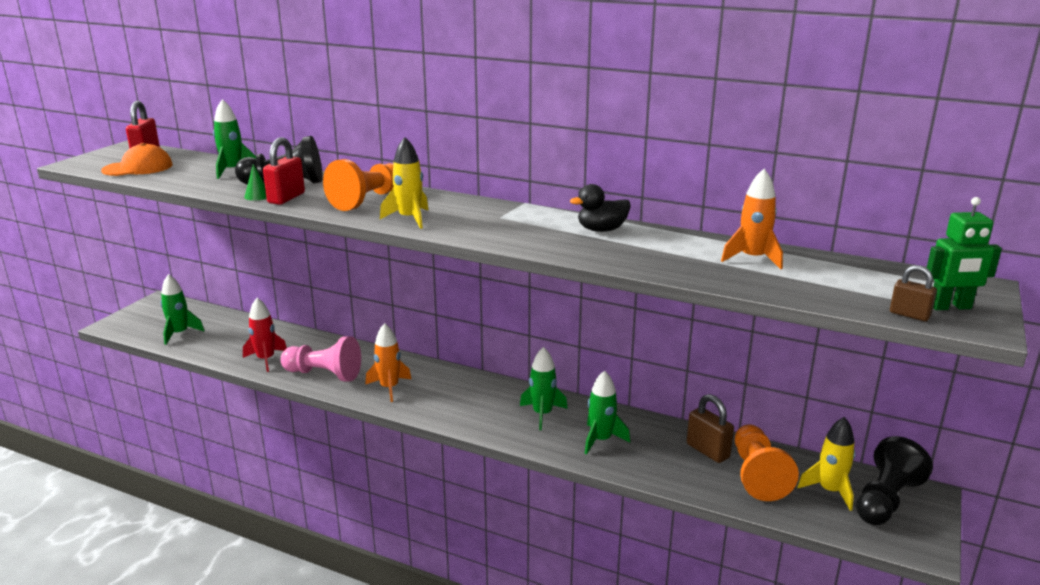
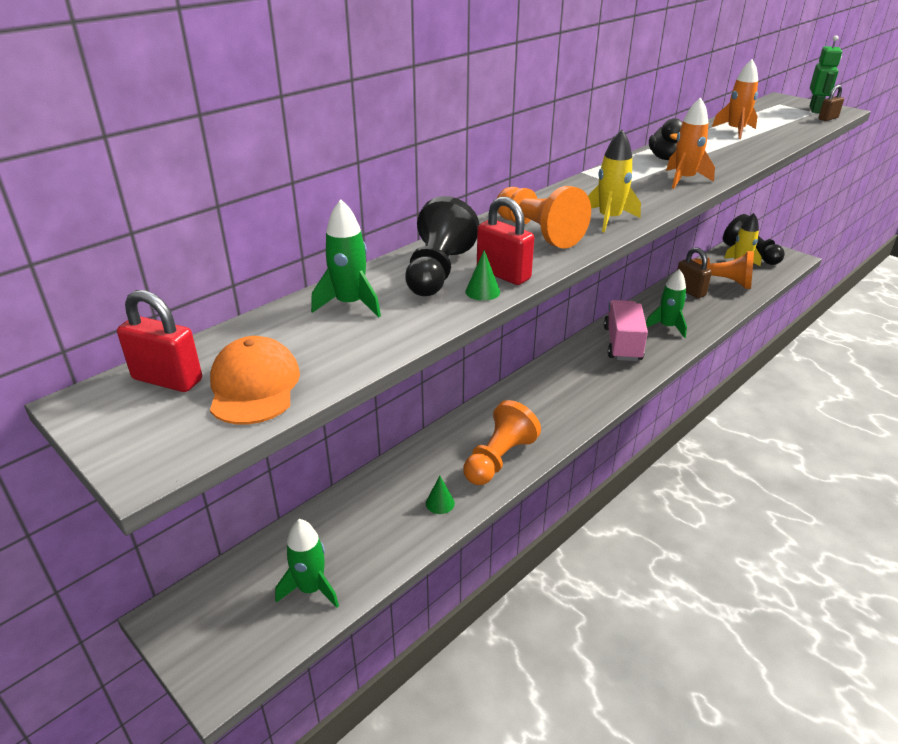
camera: 70 degrees left, 10 degrees up
(266, 359) = (440, 503): red rocket -> green cone
(324, 374) = (499, 459): pink pawn -> orange pawn
(389, 388) = (547, 417): orange rocket -> orange rocket (684, 180)
(542, 414) = (622, 344): green rocket -> pink truck
(707, 451) = (689, 291): brown padlock -> brown padlock turned 75 degrees clockwise

